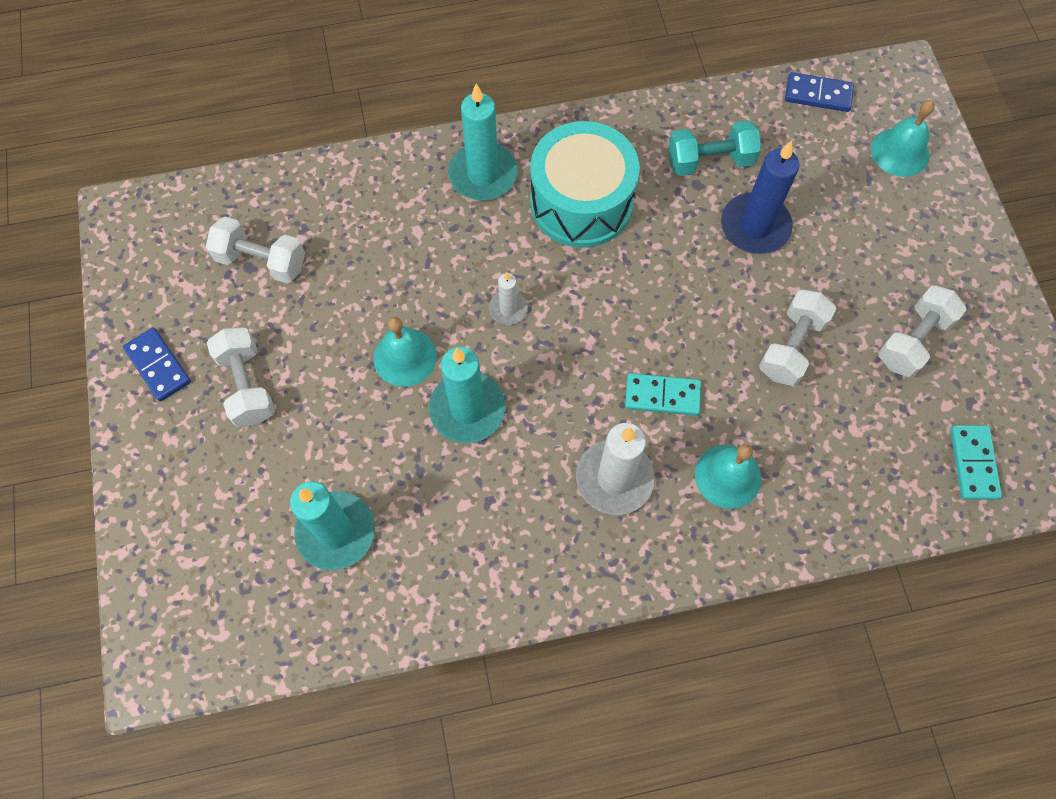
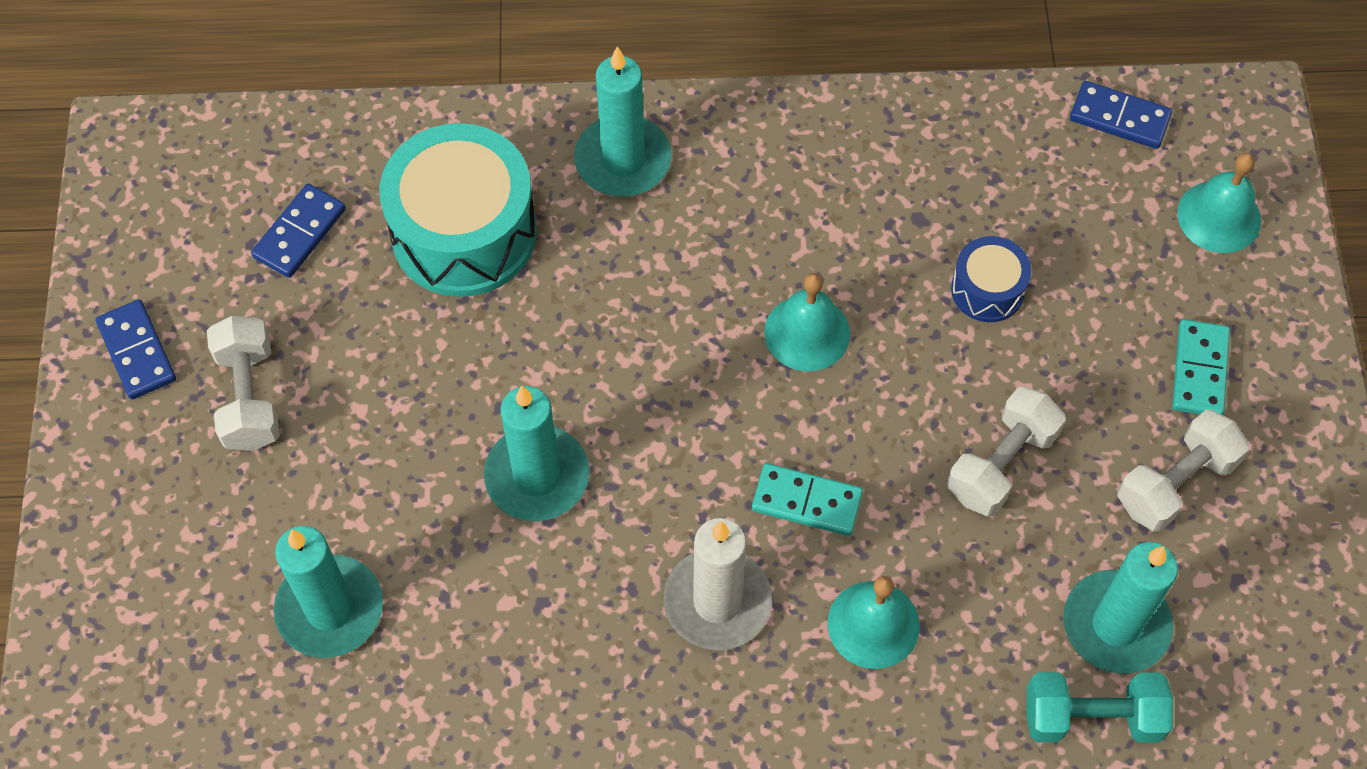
camera: 10 degrees right, 5 degrees down
(261, 261) = (299, 233): white dumbbell -> blue domino
(405, 357) = (467, 392): turquoise bell -> turquoise bell (807, 332)
(508, 309) = (620, 350): white candle -> none
(581, 202) = (751, 219): turquoise drum -> turquoise drum (464, 232)
(710, 161) = (944, 188): turquoise dumbbell -> turquoise dumbbell (1091, 717)
(755, 226) = (987, 290): blue candle -> blue drum
(895, 447) = (1116, 624): none -> turquoise candle
(973, 463) = (1221, 664): turquoise domino -> turquoise domino (1200, 370)

